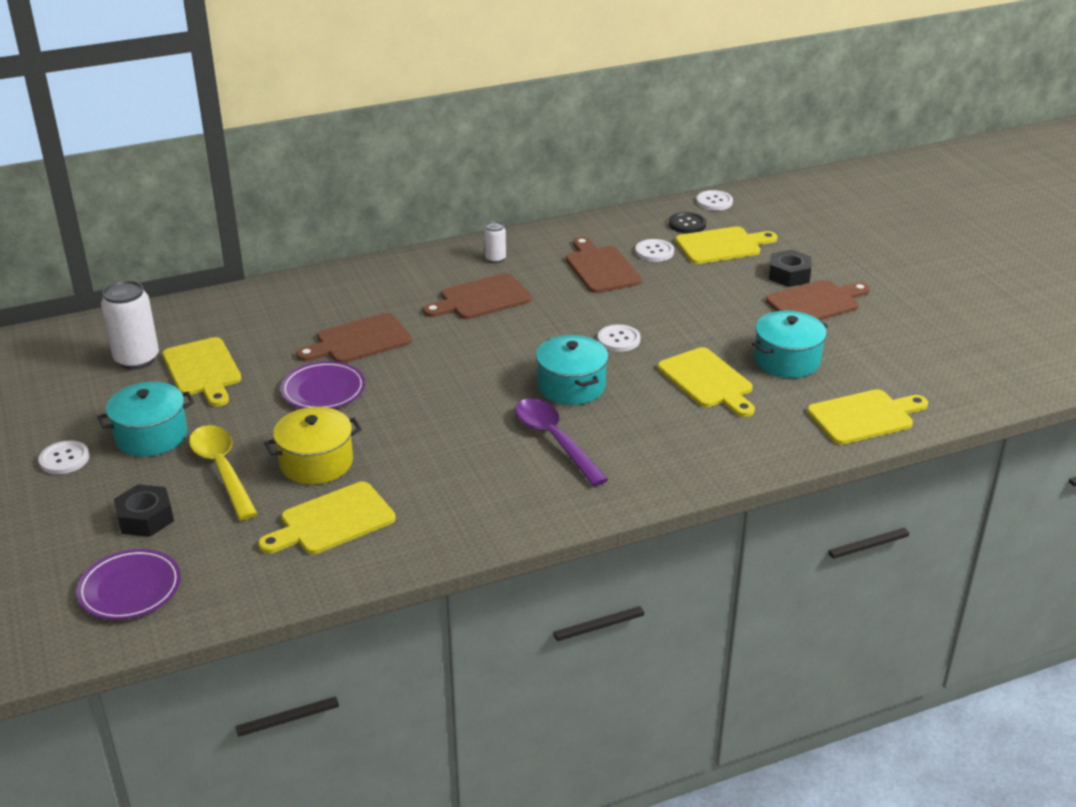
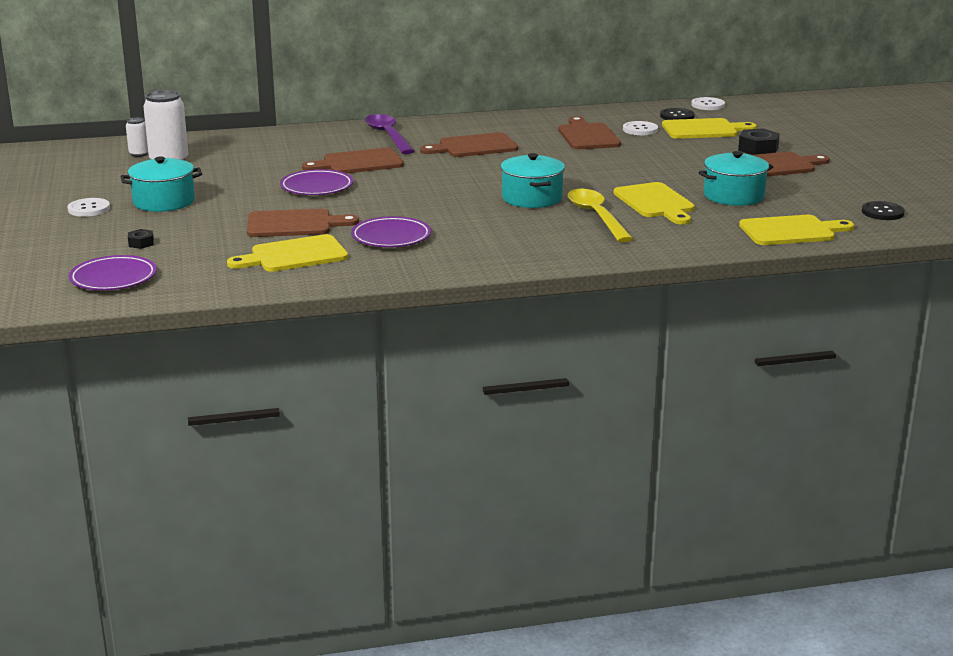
camera: 10 degrees right, 10 degrees down
(145, 518) = (141, 243): black nut -> black nut, size x0.56
(203, 370) = (221, 170): yellow cutting board -> none
(222, 470) = (214, 223): yellow spoon -> yellow spoon (596, 216)
(316, 462) = (294, 224): yellow pot -> brown cutting board
(434, 474) = (391, 237): none -> purple plate
(495, 259) = (496, 126): white can -> white can (139, 154)
(554, 440) = (504, 226): purple spoon -> purple spoon (388, 136)
(619, 339) = (585, 175): white button -> none
(948, 374) = (882, 212): none -> black button

